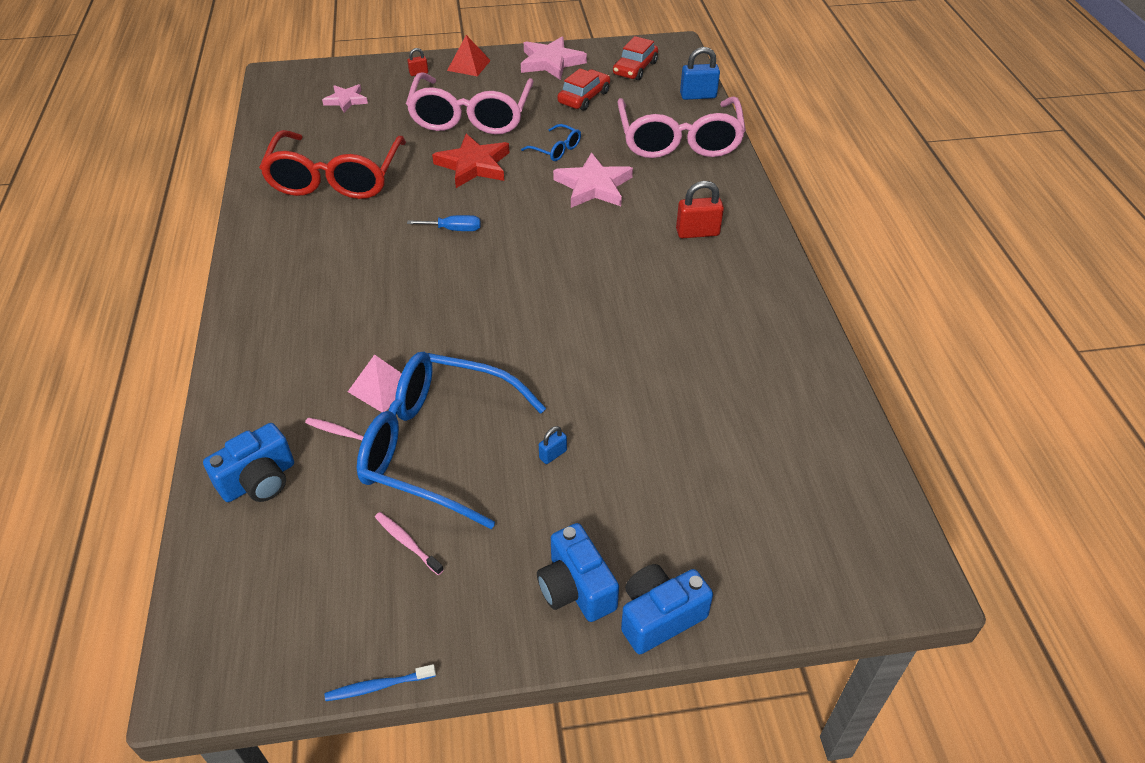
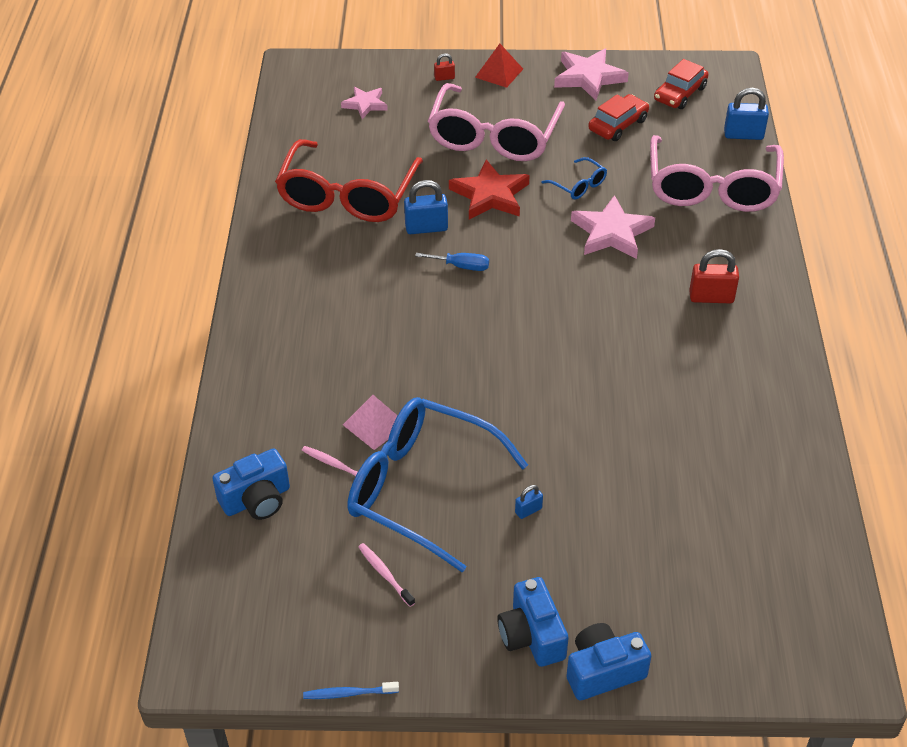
camera: 10 degrees right, 0 degrees up
(415, 199) = (426, 228): none -> blue padlock

